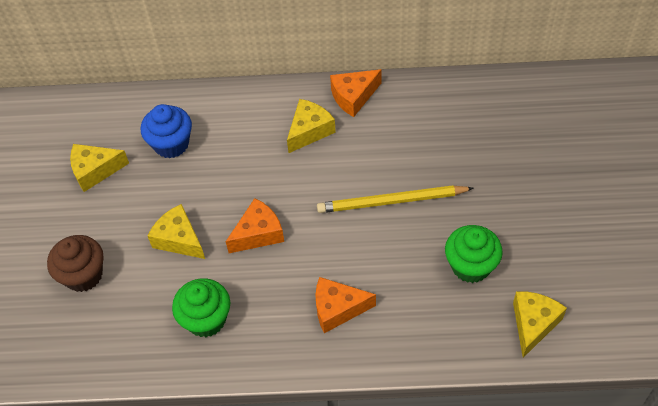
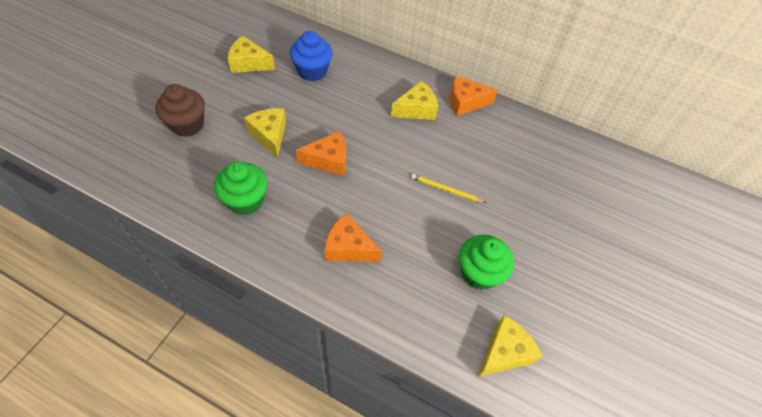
camera: 20 degrees right, 0 degrees up
(392, 201) = (446, 190): yellow pencil -> yellow pencil, size x0.55

